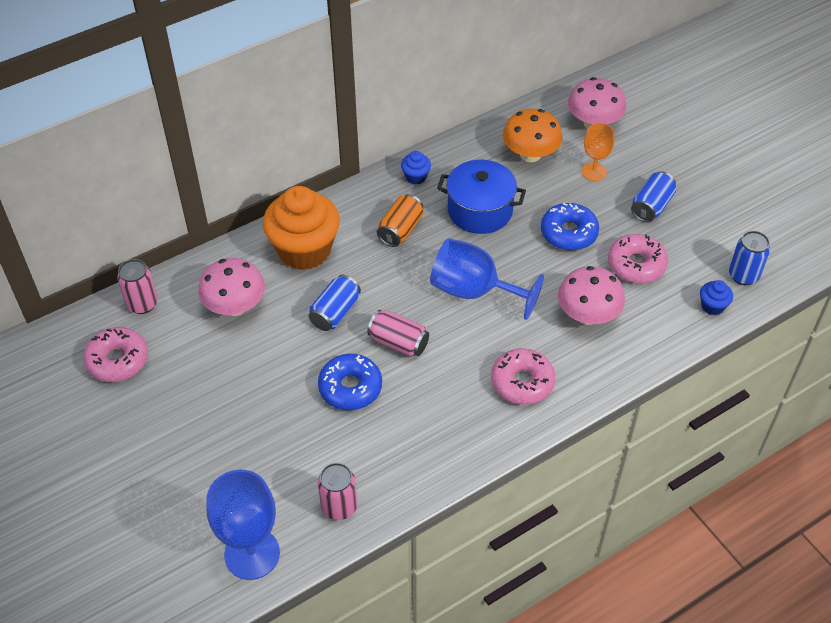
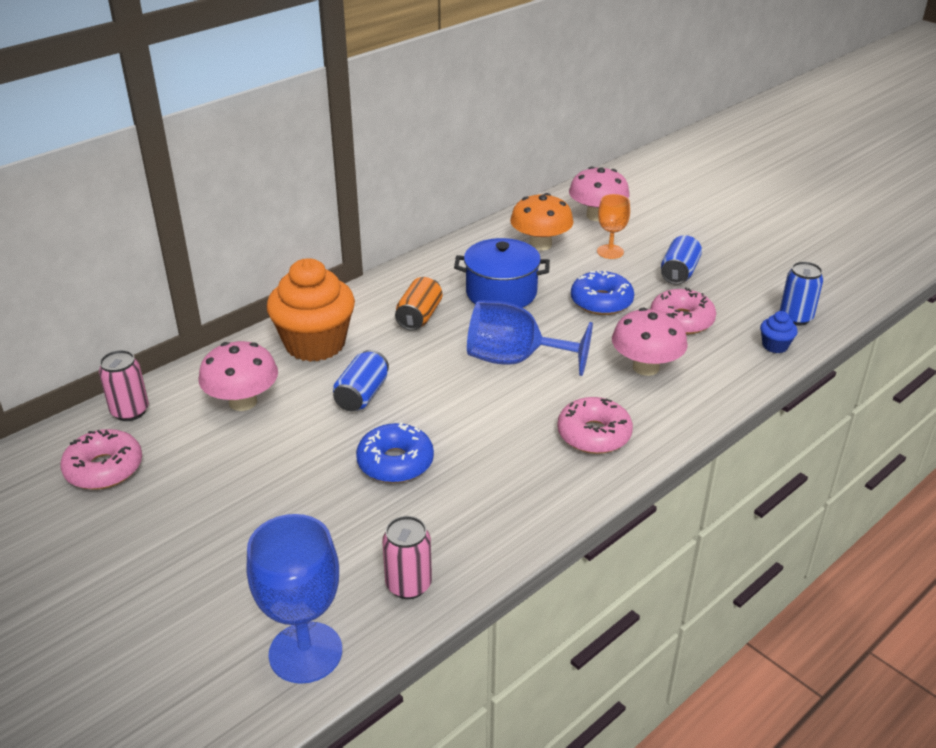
camera: 10 degrees left, 15 degrees down
(398, 342) = (442, 414): pink can -> none
(416, 177) = (425, 272): blue cupcake -> none

